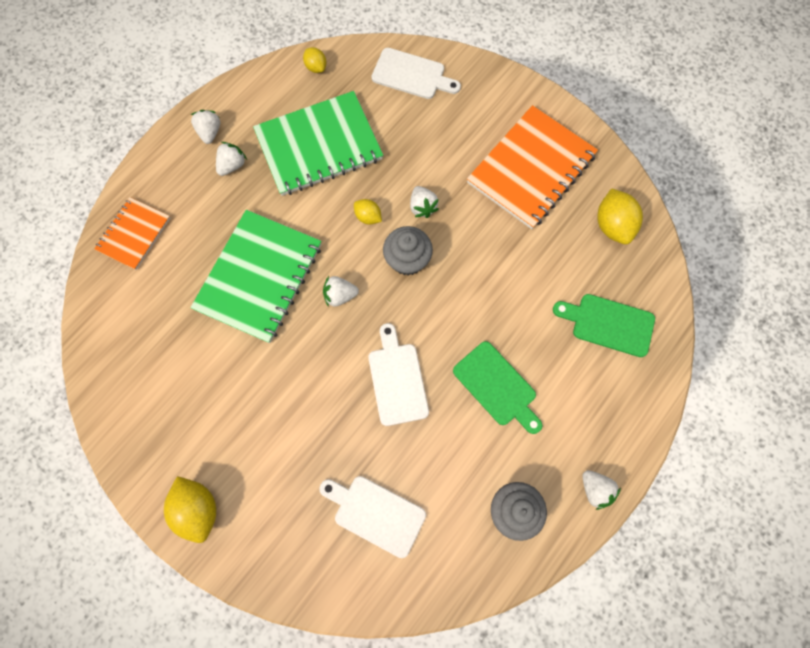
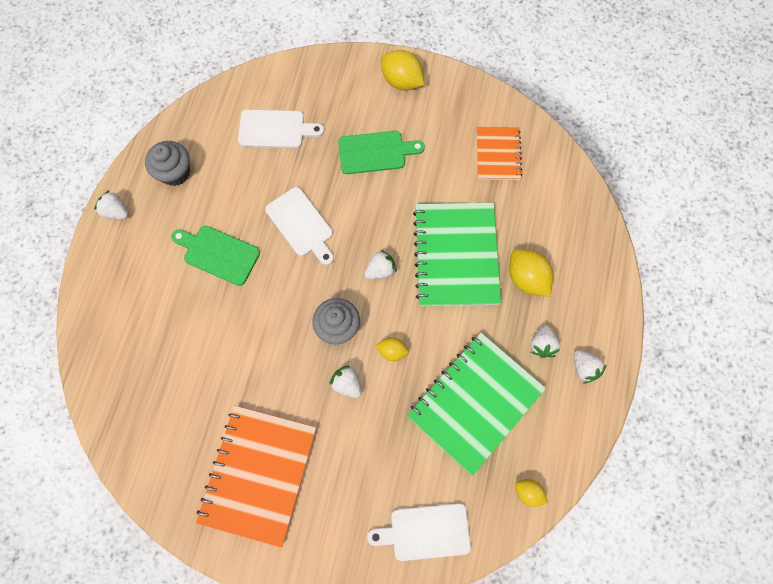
camera: 155 degrees right, 0 degrees up
(134, 234) = (582, 244): orange notebook -> orange notebook (497, 154)
(608, 324) = (139, 347): green cutting board -> green cutting board (375, 152)
(612, 225) = (159, 447): yellow lemon -> yellow lemon (526, 278)

